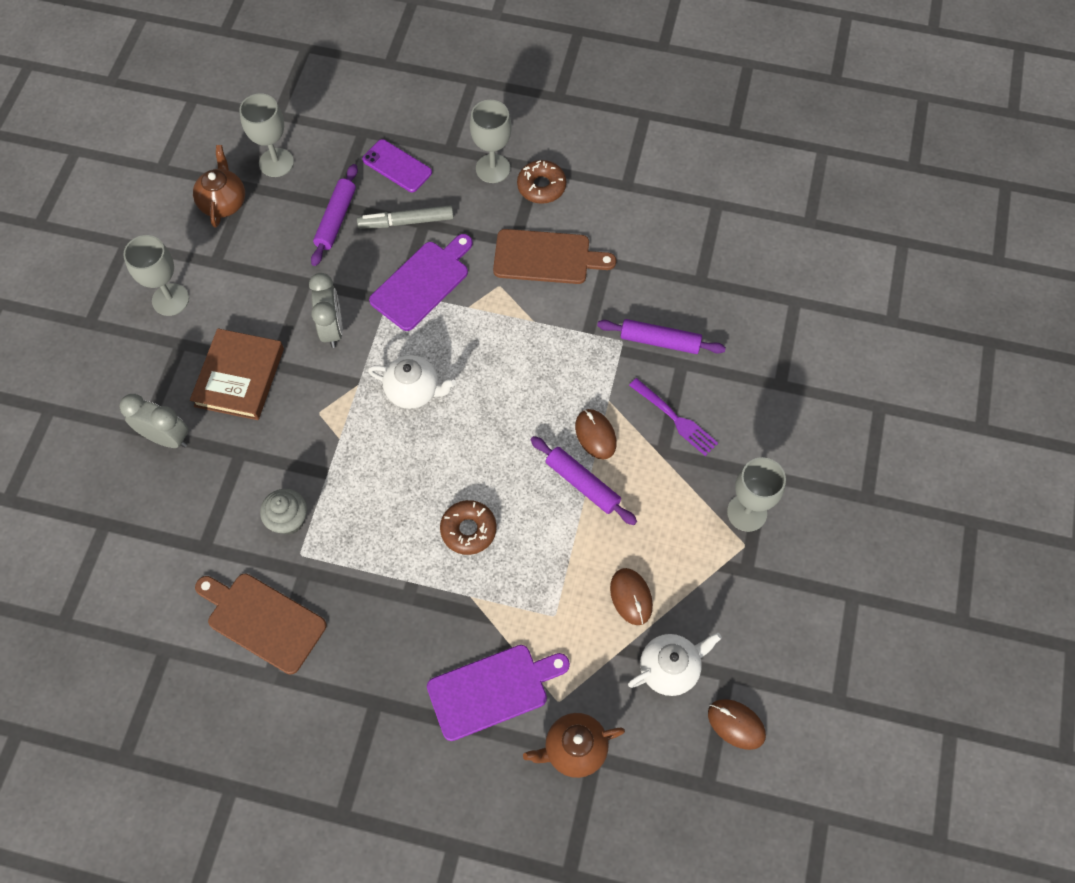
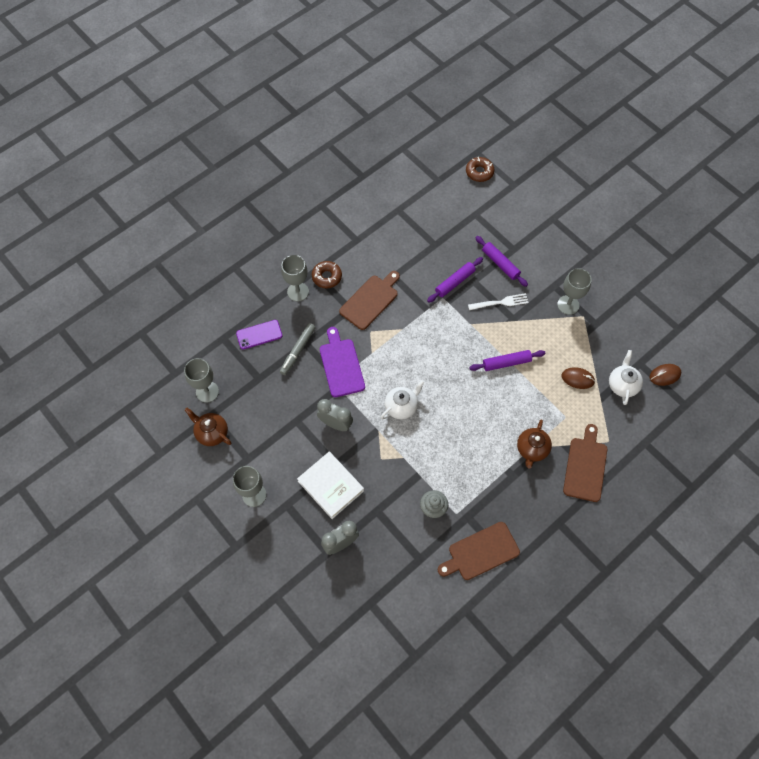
camera: 55 degrees left, 0 degrees up
(239, 377) = (331, 486): brown book -> white book
(336, 219) = (269, 383): purple rolling pin -> purple rolling pin (500, 264)
(468, 530) = (496, 427): brown donut -> brown donut (479, 172)
(492, 690) = (585, 466): purple cutting board -> brown cutting board
(574, 749) = (635, 449): brown teapot -> brown teapot (532, 449)
(595, 435) = (485, 341): brown mouse -> none
(675, 419) = (500, 302): purple fork -> white fork

